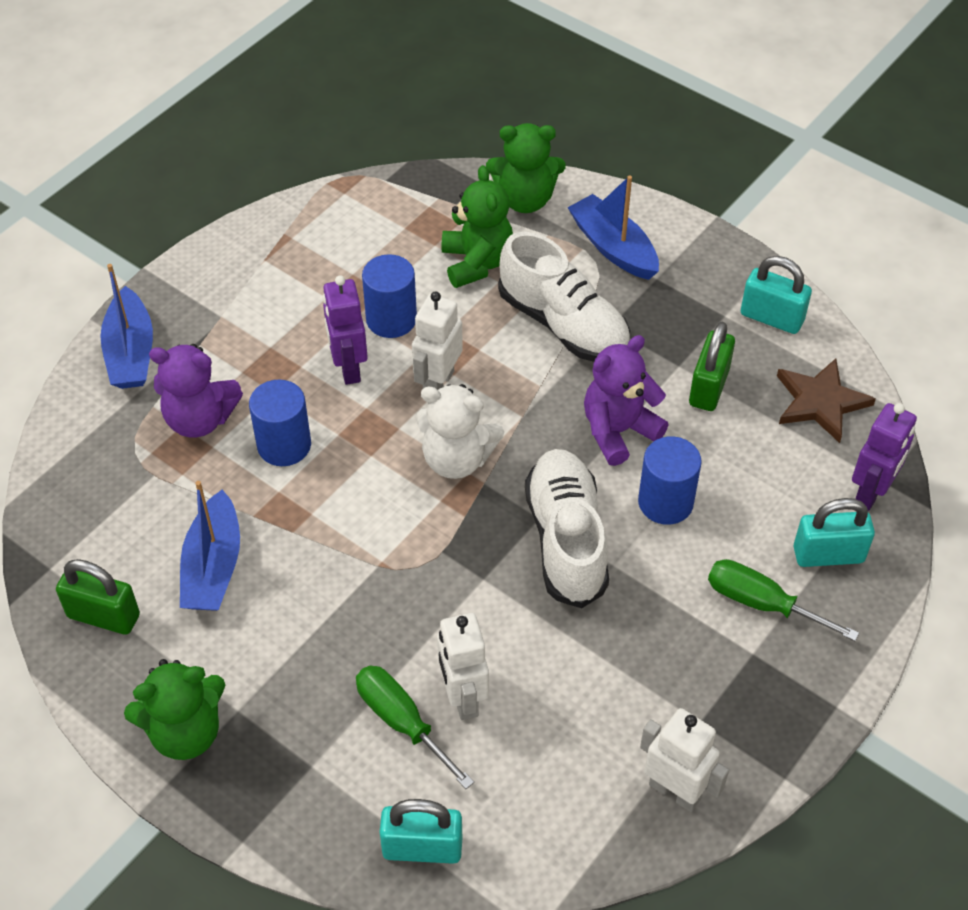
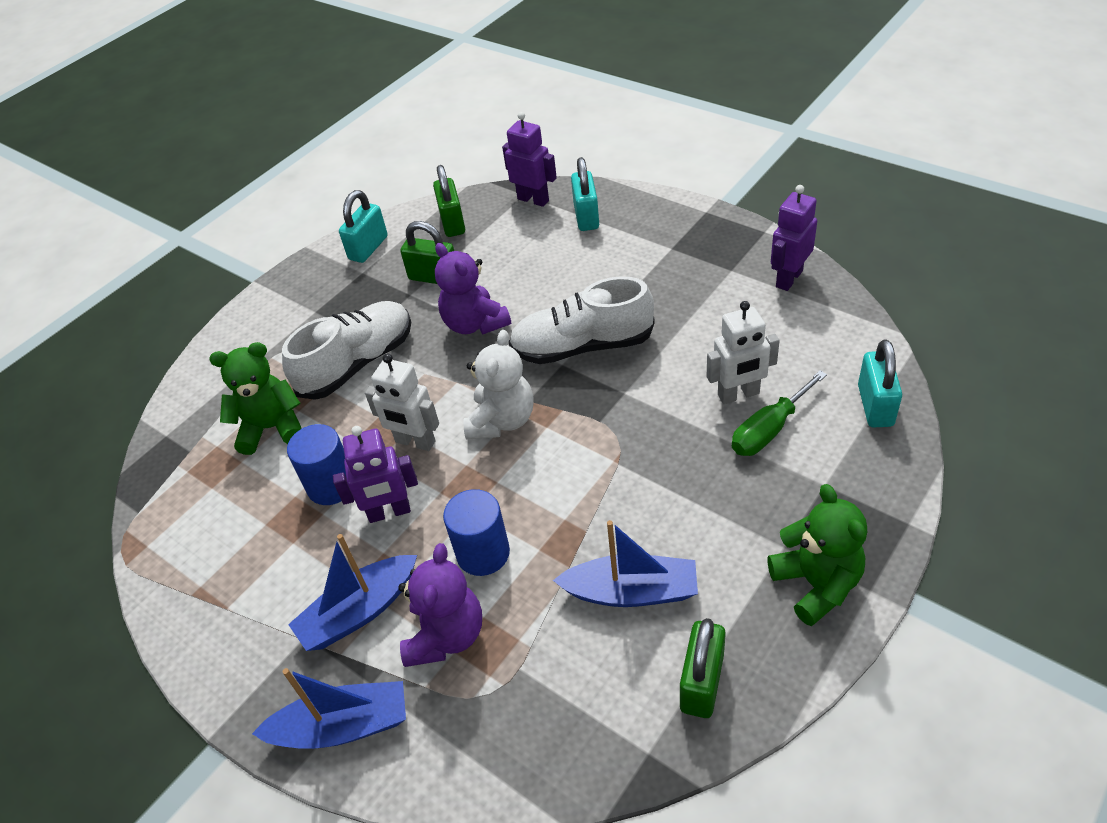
camera: 85 degrees left, 5 degrees down
(525, 200) = (199, 400): green teddy bear -> none
(613, 247) = (274, 338): blue boat -> blue boat (359, 611)
(665, 502) = (544, 295): blue cylinder -> none
(675, 791) = (788, 279): white robot -> purple robot
(761, 603) = (630, 245): green screwdriver -> none
(820, 402) = (452, 223): brown star -> green padlock

